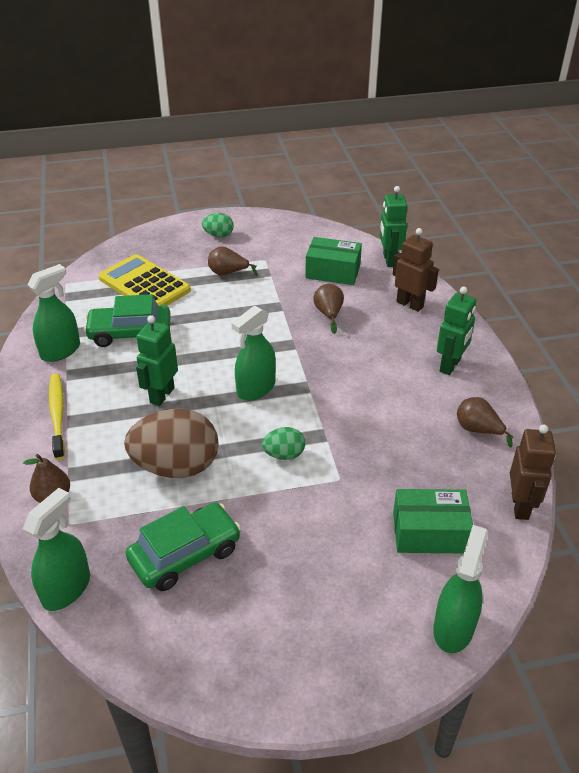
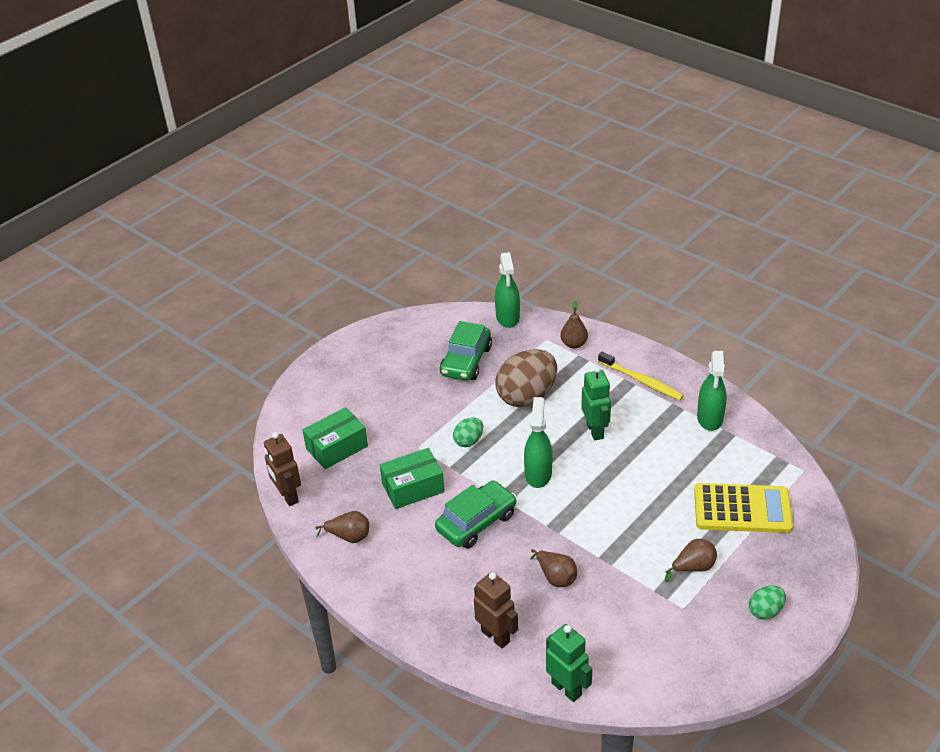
camera: 145 degrees right, 0 degrees up
(130, 333) = (684, 460): green car -> green car (476, 522)
(333, 272) = (604, 633): green box -> green box (413, 488)
(410, 304) = (496, 636): brown robot -> brown robot turned 135 degrees counterclockwise
(450, 366) = (409, 585): green robot -> none
(453, 628) = (291, 408): green spray bottle -> none

